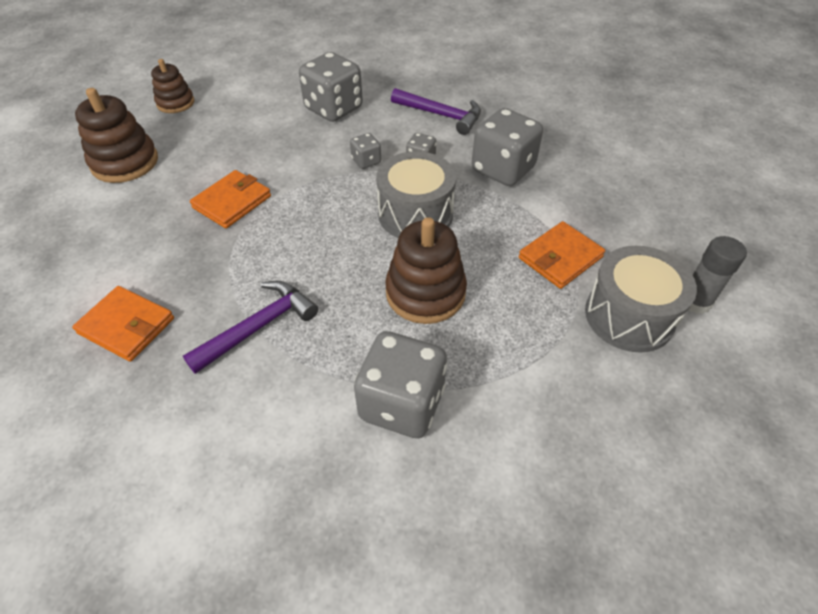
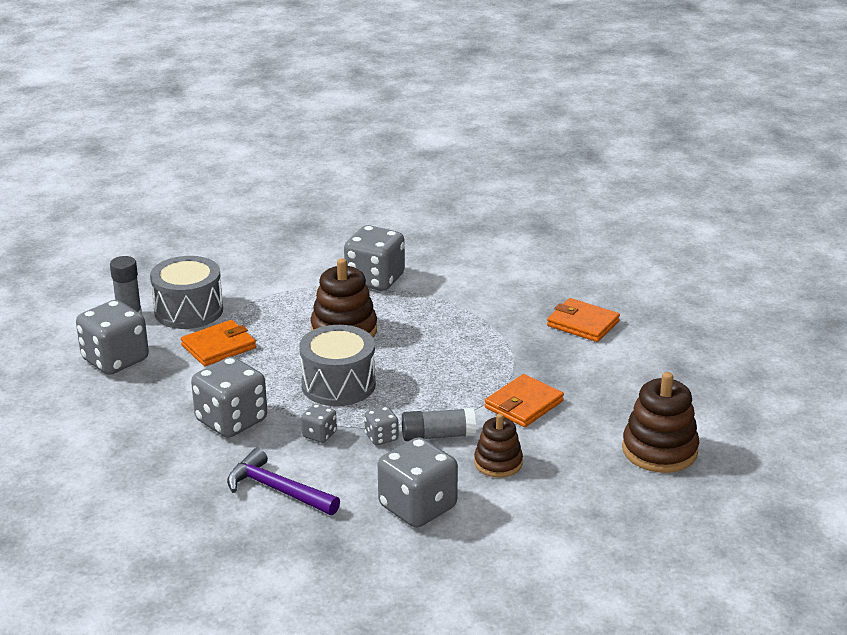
camera: 175 degrees left, 20 degrees down
(175, 103) = (637, 528): brown stacking toy -> brown stacking toy (498, 463)
(258, 327) = (479, 318): purple hammer -> none
(316, 165) = (438, 436): none -> grey glue stick
(658, 231) = (115, 360): none -> grey dice

